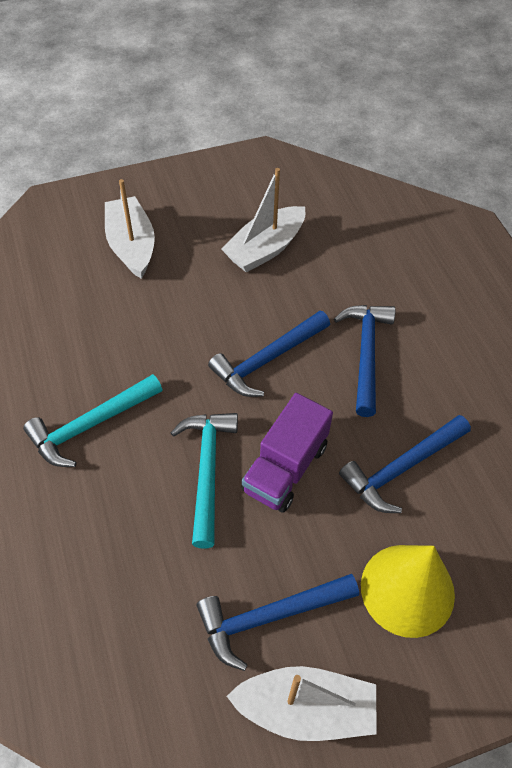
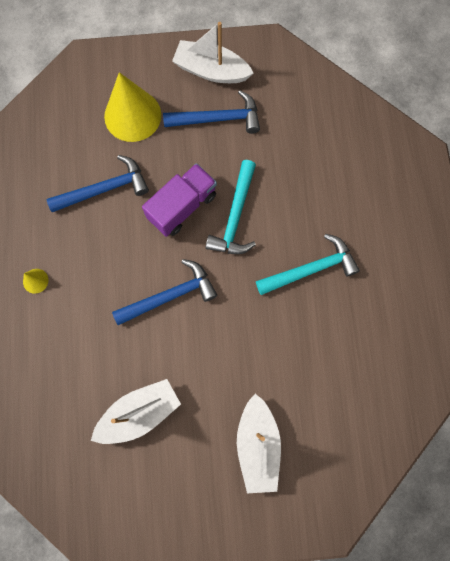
camera: 165 degrees left, 20 degrees up
(365, 354) = (93, 284): blue hammer -> none
(436, 343) = (35, 281): none -> yellow cone

